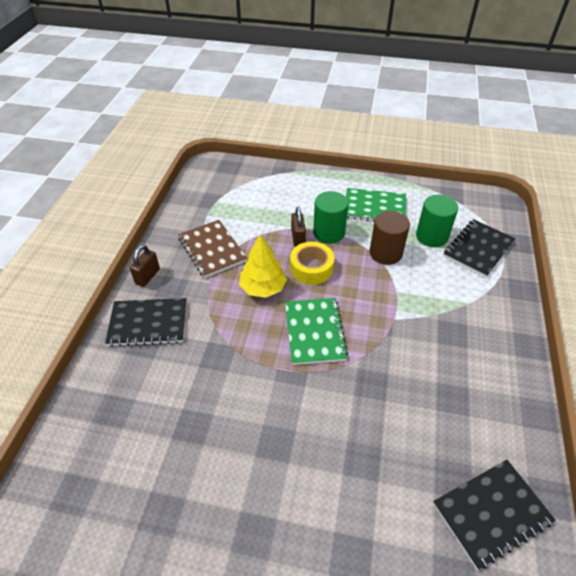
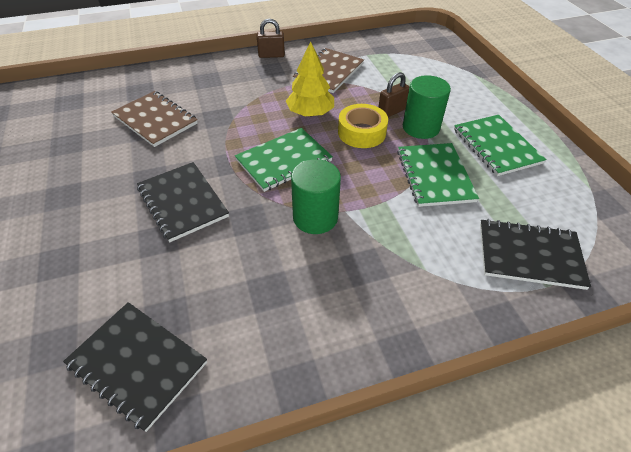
camera: 60 degrees right, 0 degrees up
(148, 323) = (226, 73): black notebook -> black notebook (182, 202)
(182, 411) = (155, 120): none -> brown notebook
(385, 253) = (435, 176): brown cylinder -> green notebook
(431, 236) = (503, 205): green cylinder -> green cylinder (315, 217)

